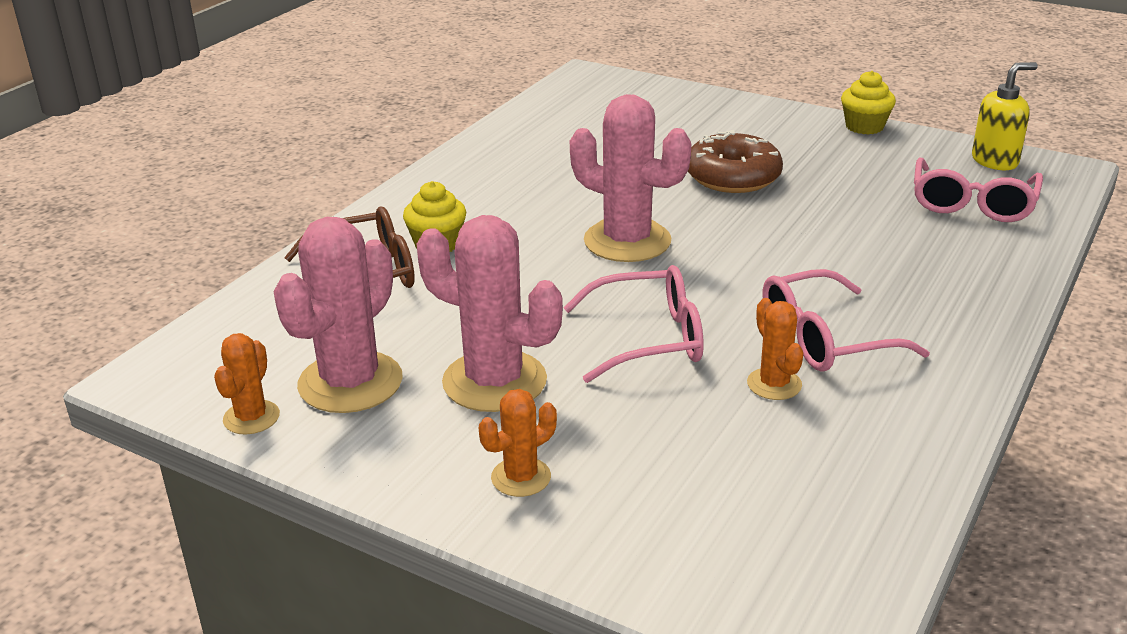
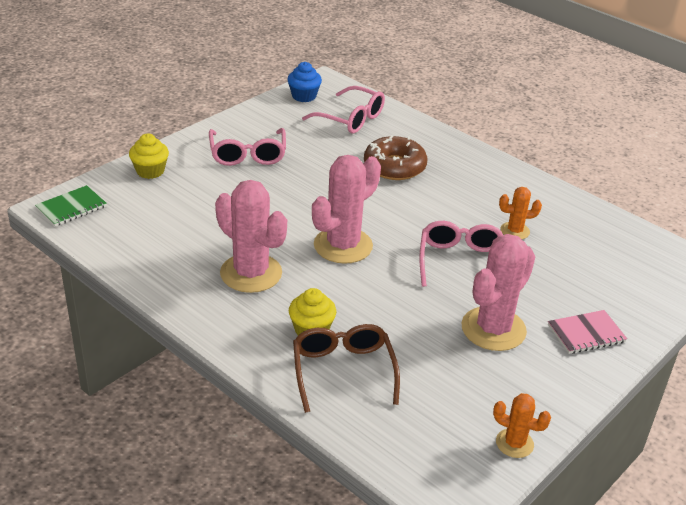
camera: 80 degrees left, 5 degrees up
(350, 382) = (482, 392): pink cactus -> pink cactus (251, 273)
(521, 477) = (586, 333): orange cactus -> pink notebook
(593, 82) = (71, 207): none -> green notebook
(733, 177) = (274, 185): brown donut -> brown donut (394, 167)
(824, 339) = (476, 204): pink glasses -> pink glasses (248, 155)
(864, 126) = (231, 121): yellow cupcake -> yellow cupcake (150, 171)
(995, 161) = (304, 96): yellow soap dispenser -> blue cupcake

